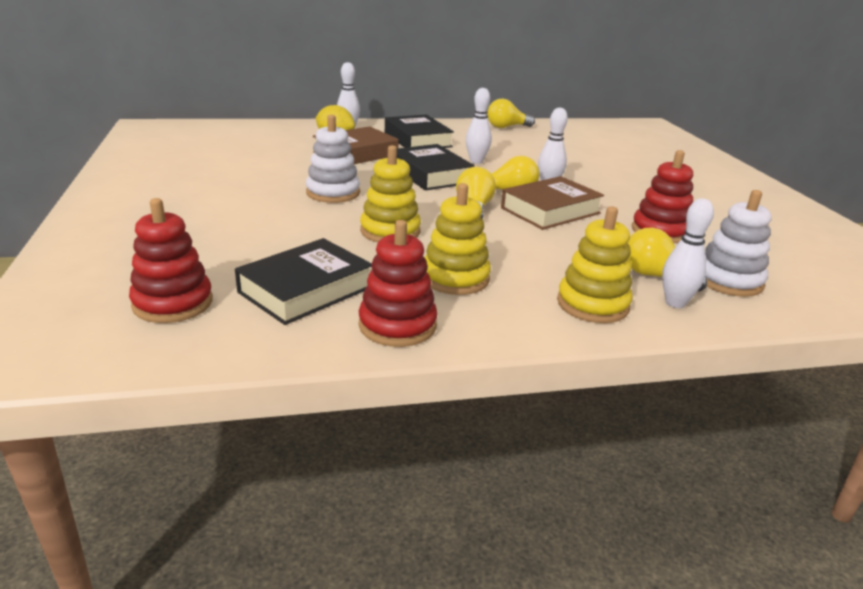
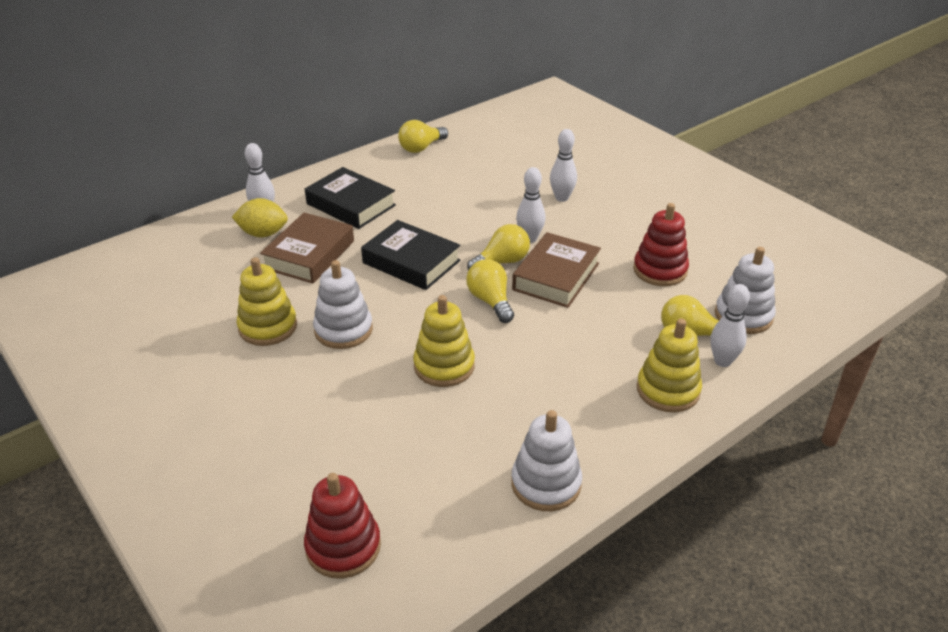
camera: 25 degrees left, 10 degrees up
(306, 290) = (439, 476): black book -> none
(397, 325) = (546, 484): red stacking toy -> white stacking toy
(455, 278) = (546, 406): yellow stacking toy -> yellow stacking toy (268, 327)
(476, 161) = (437, 222): white bowling pin -> white bowling pin (561, 198)

